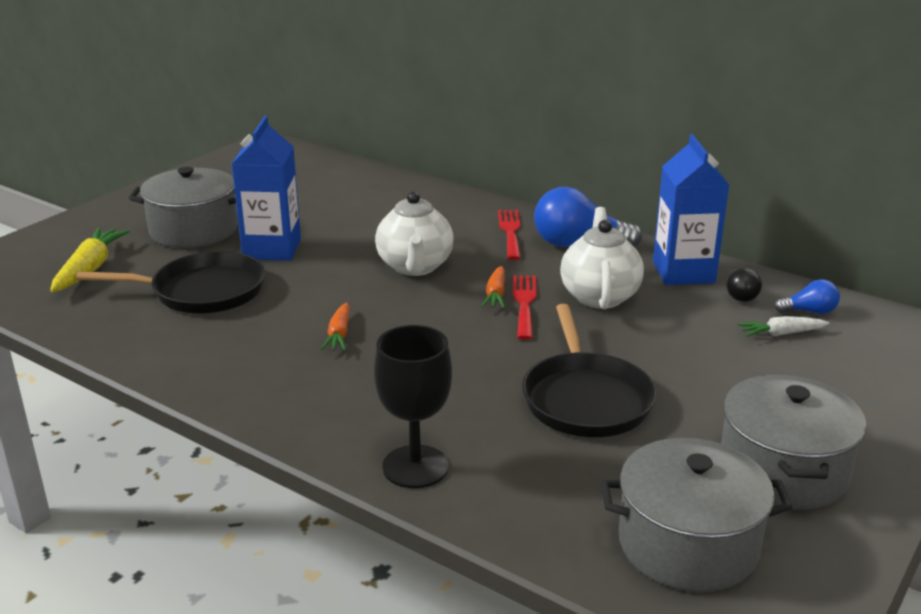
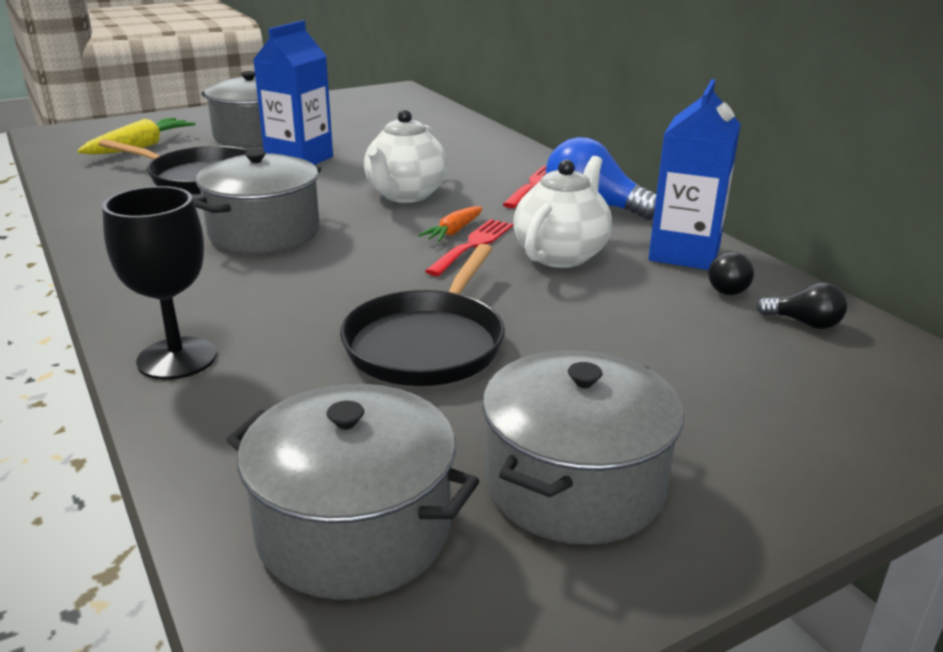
camera: 25 degrees right, 0 degrees up
(339, 335) = (264, 233): orange carrot -> grey pot
(781, 334) = (740, 337): white carrot -> none
(809, 311) = (804, 323): blue light bulb -> black light bulb

